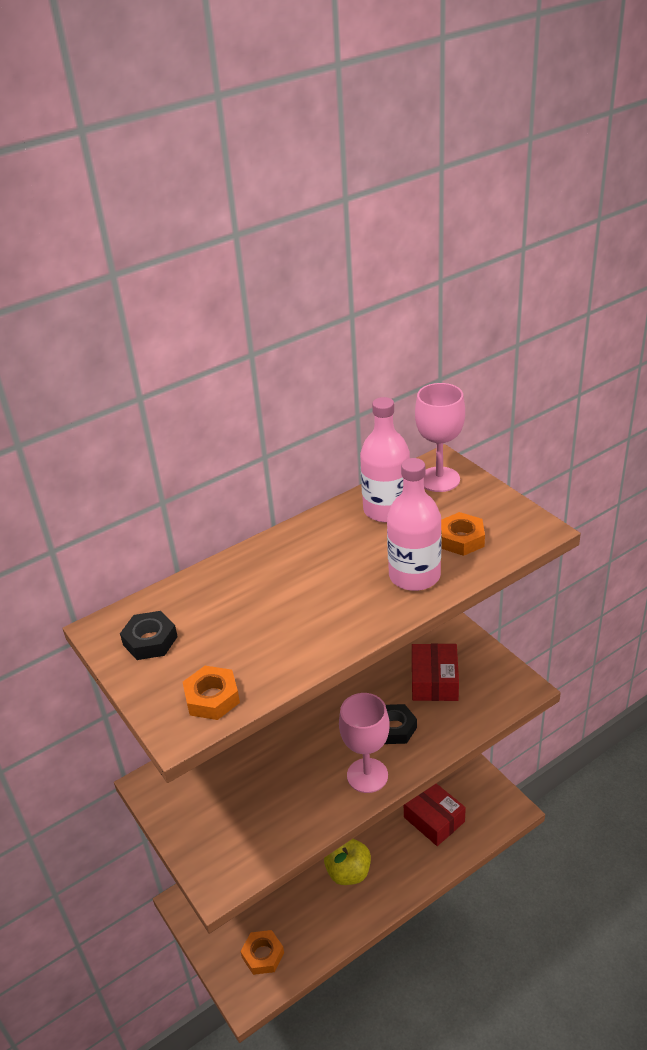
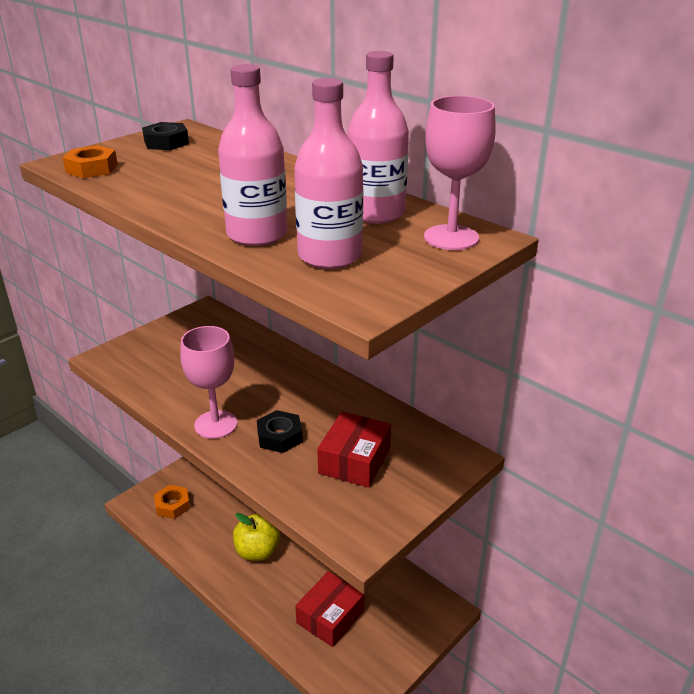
camera: 75 degrees right, 5 degrees down
(434, 681) = (354, 460): red box -> red box turned 60 degrees counterclockwise
(461, 539) = (330, 256): orange nut -> pink bottle

